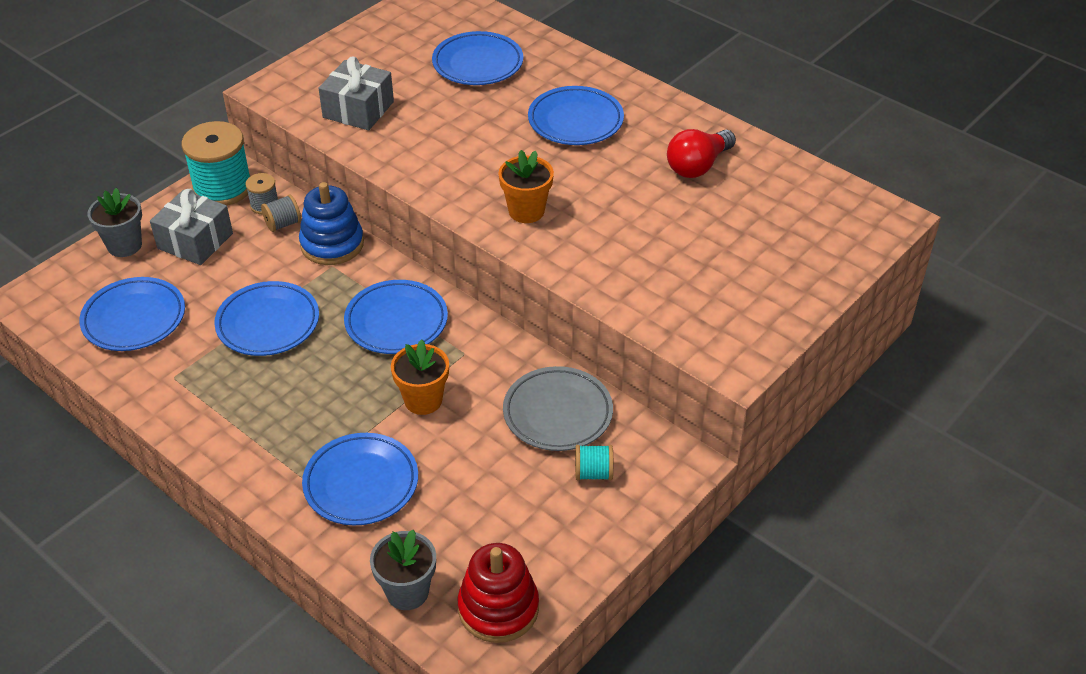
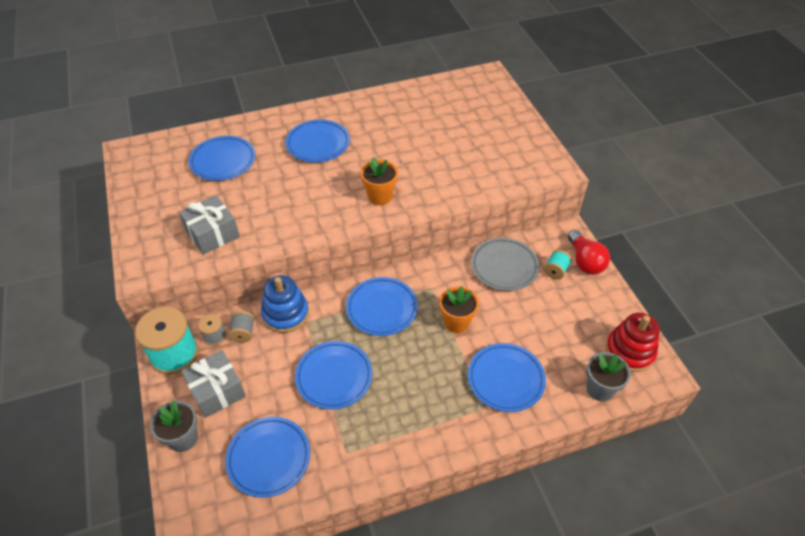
camera: 60 degrees left, 5 degrees up
(698, 166) = (398, 117): red light bulb -> red light bulb (585, 261)

